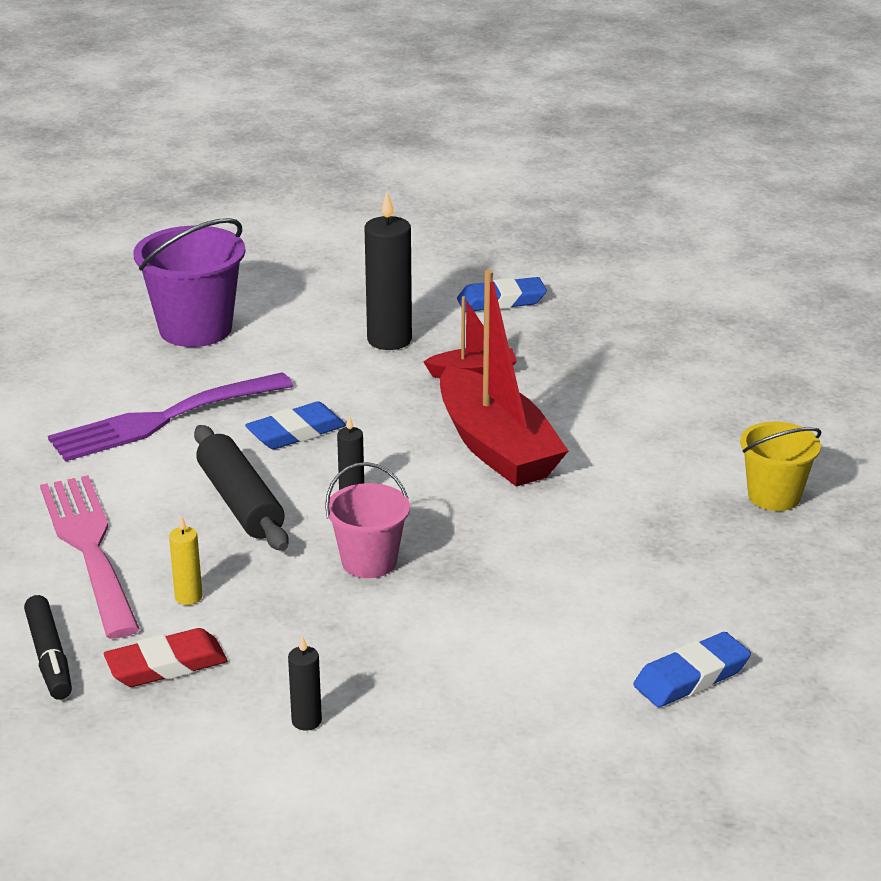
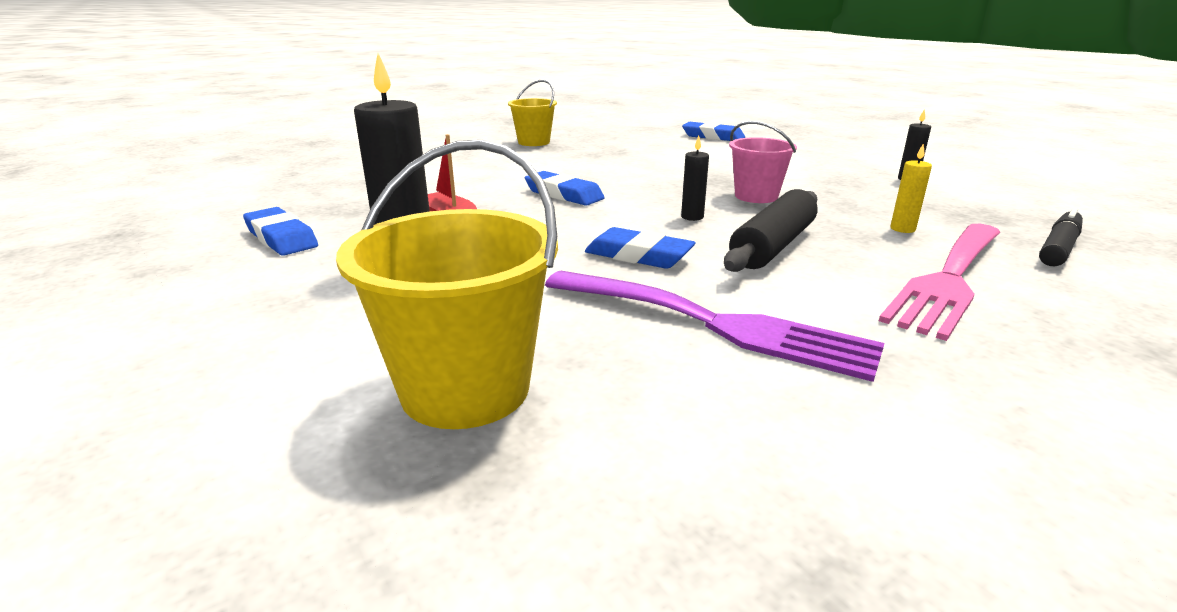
camera: 120 degrees left, 5 degrees down
(166, 665) = (965, 216): red eraser -> none
(195, 329) = (465, 389): purple bucket -> yellow bucket
(496, 447) = (563, 194): red boat -> blue eraser

